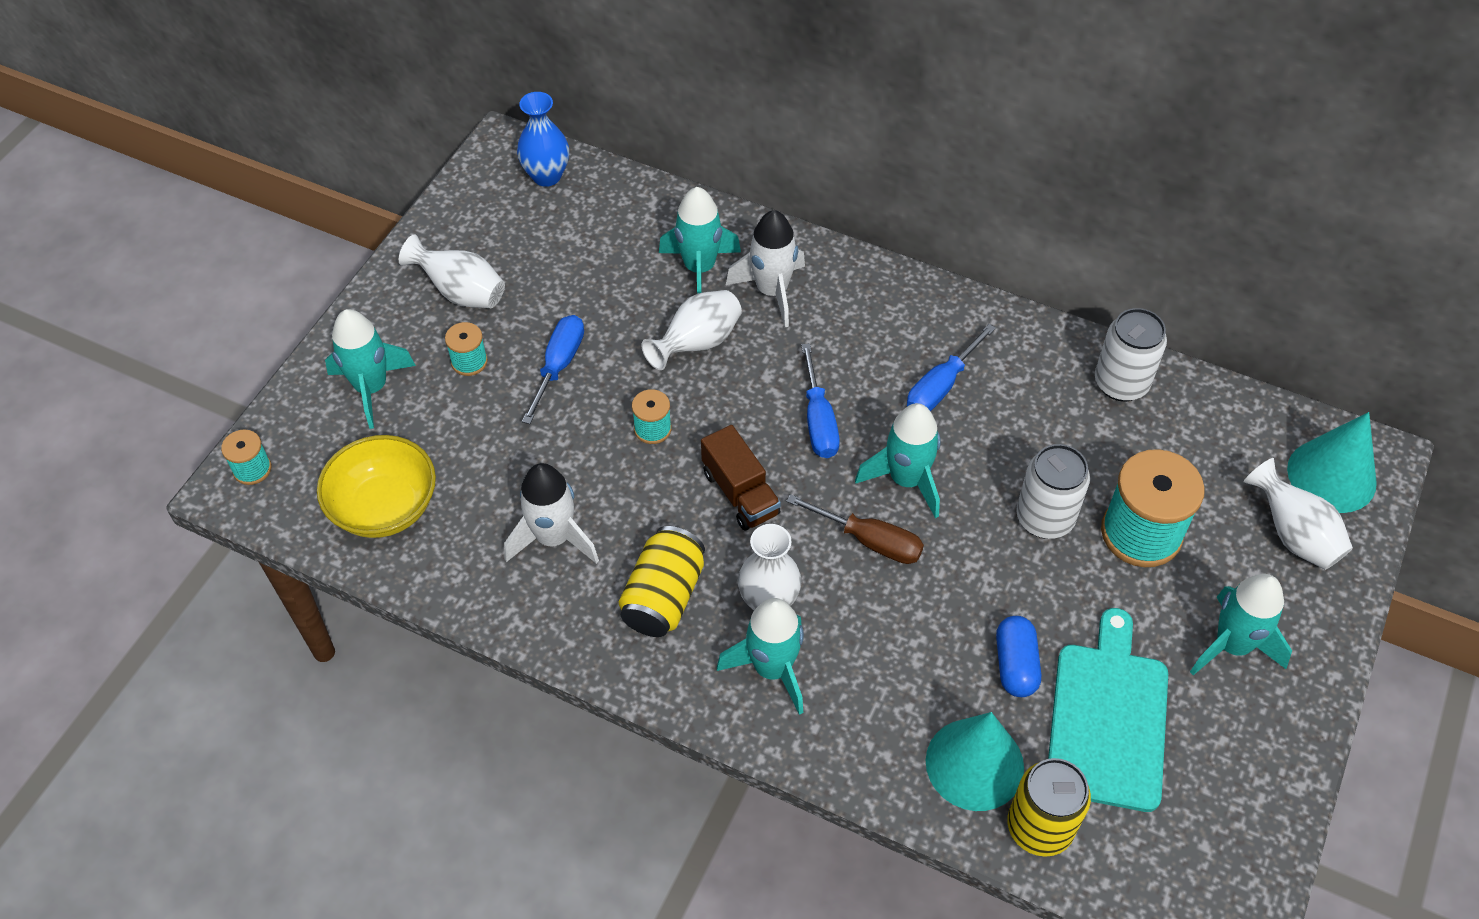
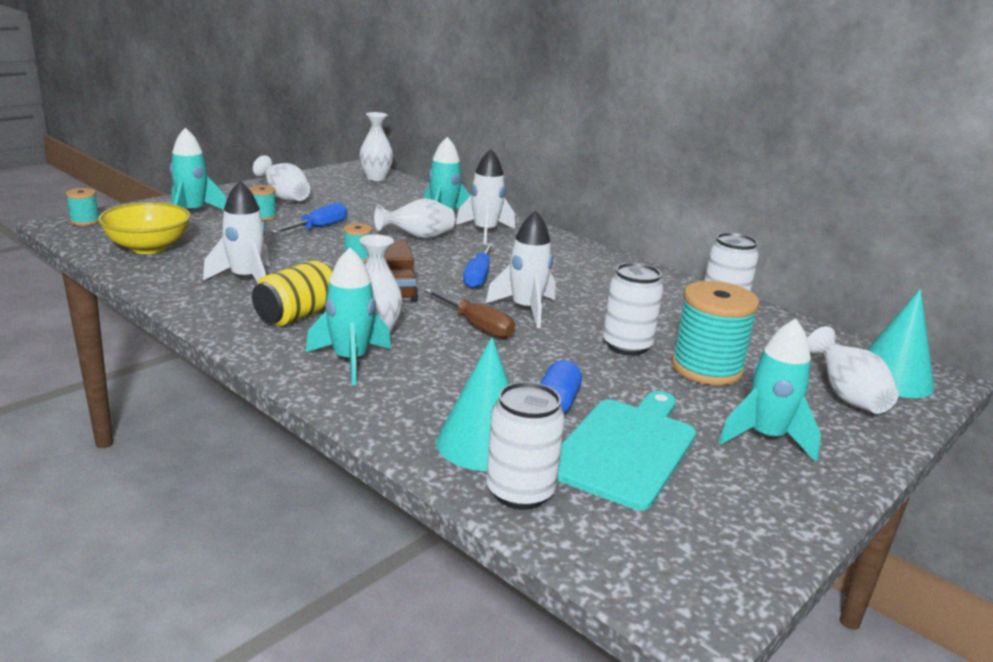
camera: 15 degrees right, 30 degrees down
(546, 176) = (376, 178): blue vase -> white vase
(906, 480) = (526, 309): turquoise rocket -> white rocket
(941, 385) = (580, 282): blue screwdriver -> none
(1039, 827) = (520, 492): yellow can -> white can

